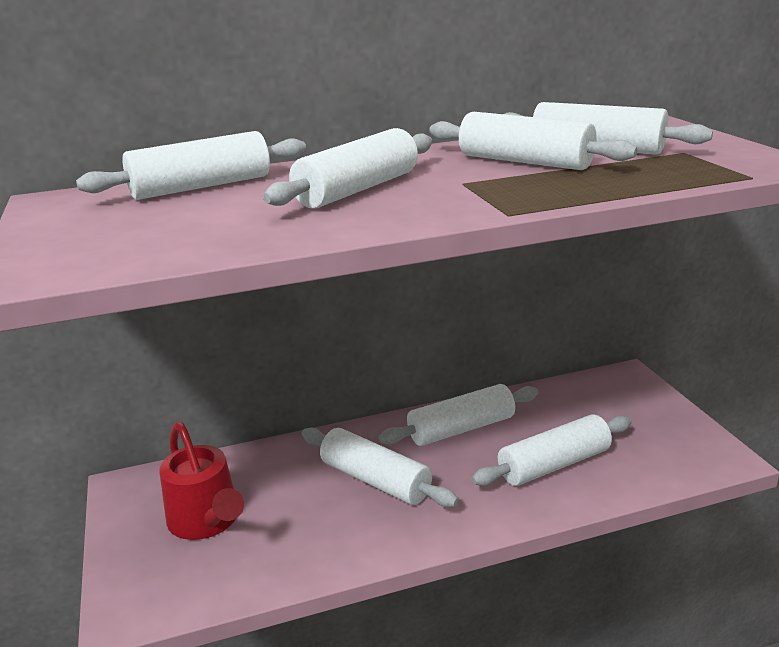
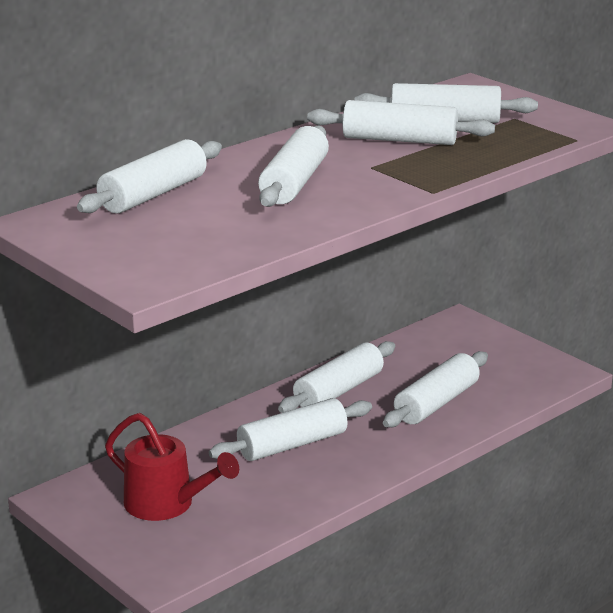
camera: 25 degrees left, 0 degrees up
(375, 480) = (292, 444): white rolling pin -> white rolling pin turned 45 degrees counterclockwise

